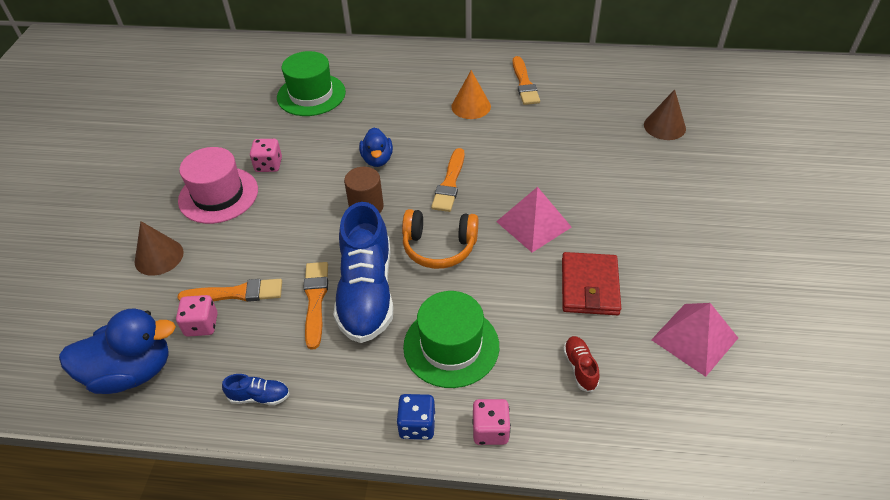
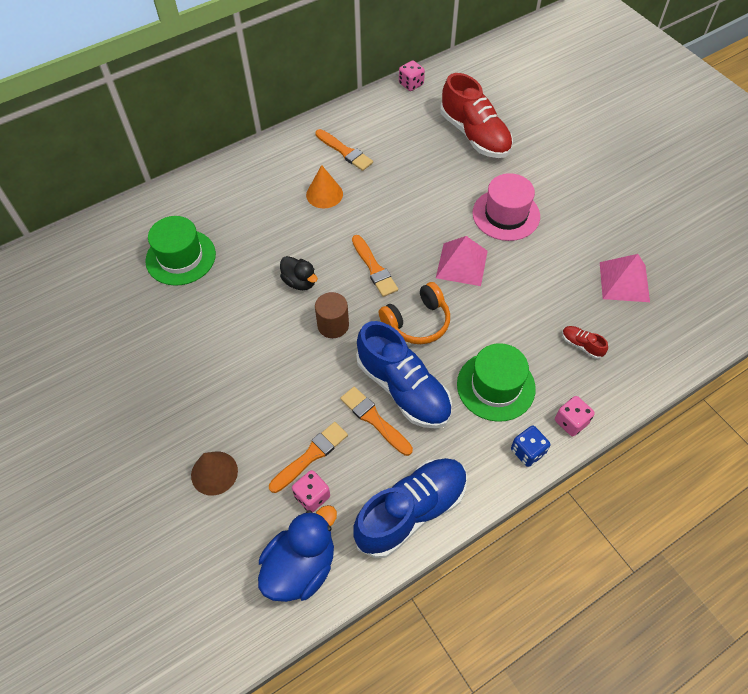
camera: 40 degrees left, 10 degrees up
(218, 195) = (203, 392): pink hat -> pink hat (506, 214)
(259, 396) = (411, 512): blue shoe -> blue shoe, size x2.45
(268, 165) = (216, 340): pink dice -> pink dice (411, 84)
(377, 159) = (300, 282): blue duck -> black duck
(589, 286) = (537, 287): red wallet -> none
(664, 126) = (474, 135): brown cone -> red shoe

